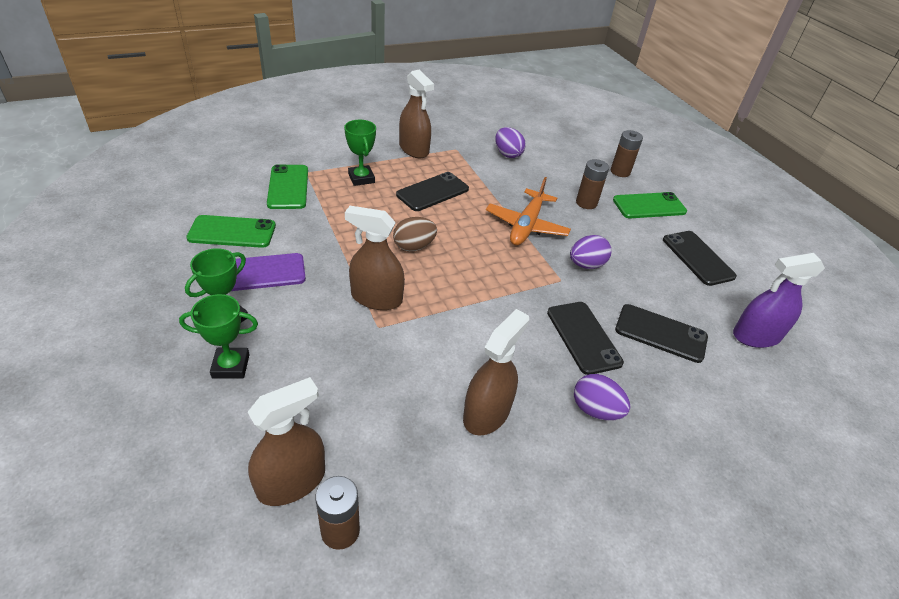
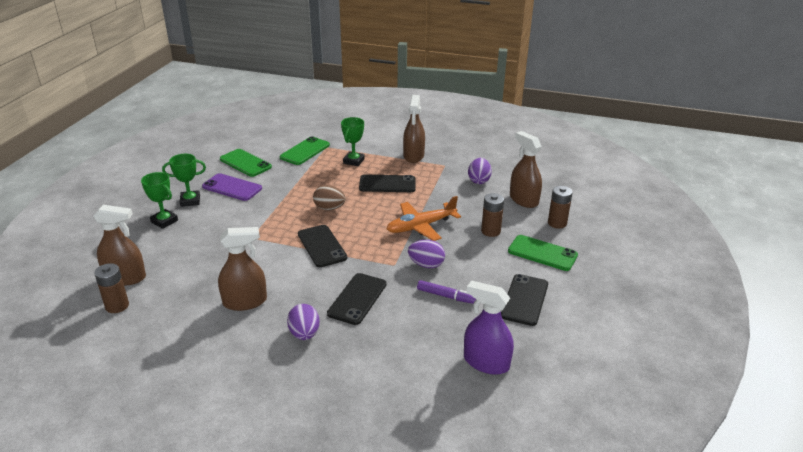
camera: 45 degrees right, 10 degrees down
(376, 298) = (270, 224): brown spray bottle -> brown spray bottle (523, 200)
(644, 289) = (446, 296): none -> purple marker
(660, 333) = (413, 323): black phone -> black phone (322, 246)

